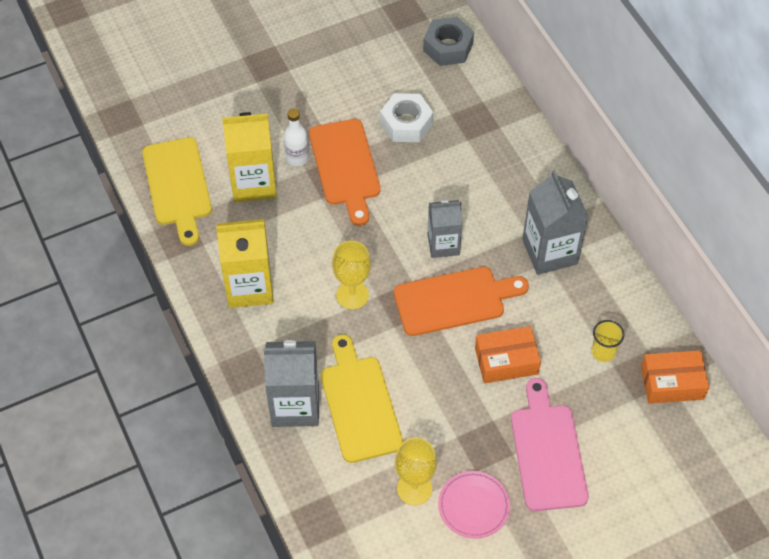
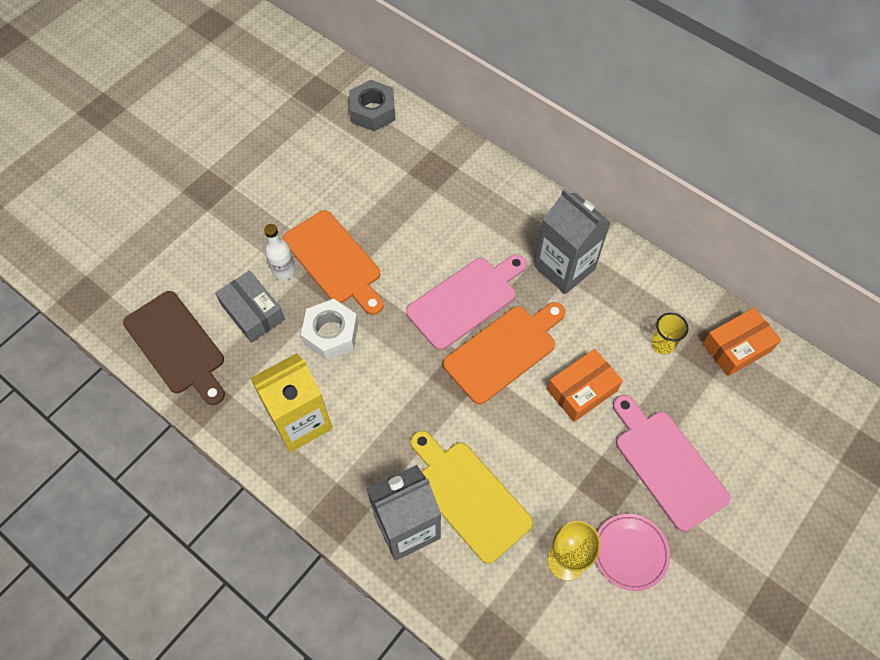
camera: 25 degrees left, 5 degrees up
(178, 186) = (177, 345): yellow cutting board -> brown cutting board
(253, 183) = (253, 312): yellow carton -> grey box
(352, 295) = (405, 386): yellow goblet -> none
(406, 123) = (371, 197): white nut -> white nut (331, 333)
(443, 244) = (465, 300): grey carton -> pink cutting board

